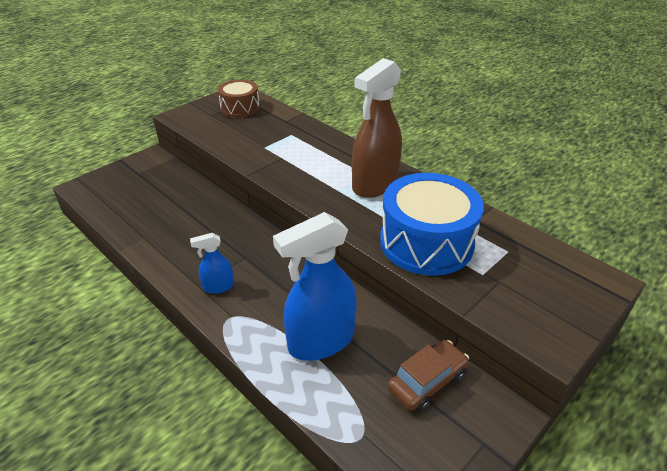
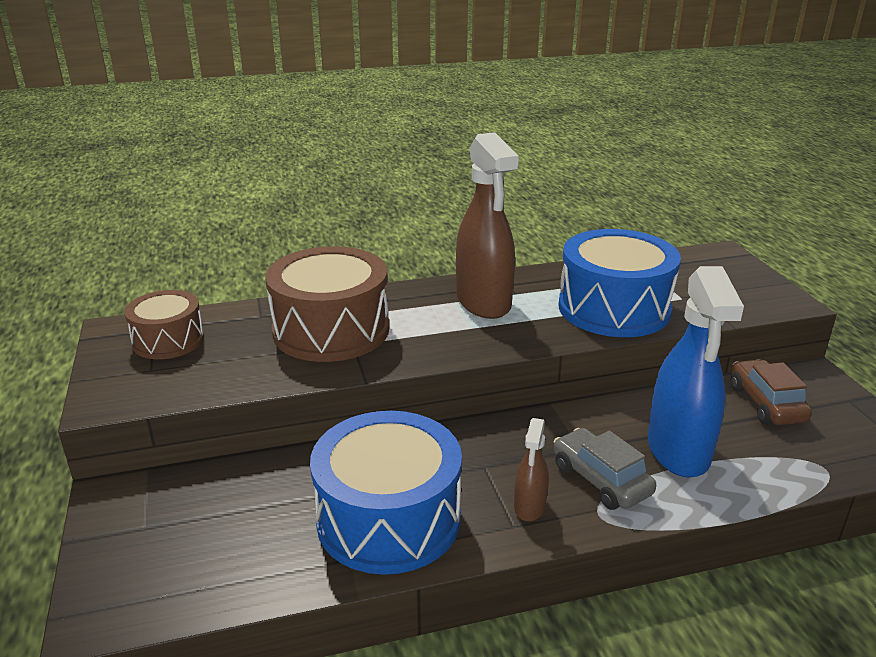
camera: 60 degrees left, 10 degrees down
(179, 239) = (388, 518): none -> blue drum
(218, 286) = (529, 506): blue spray bottle -> brown spray bottle
(262, 310) = (600, 480): none -> grey car
(290, 146) = (331, 330): none -> brown drum

